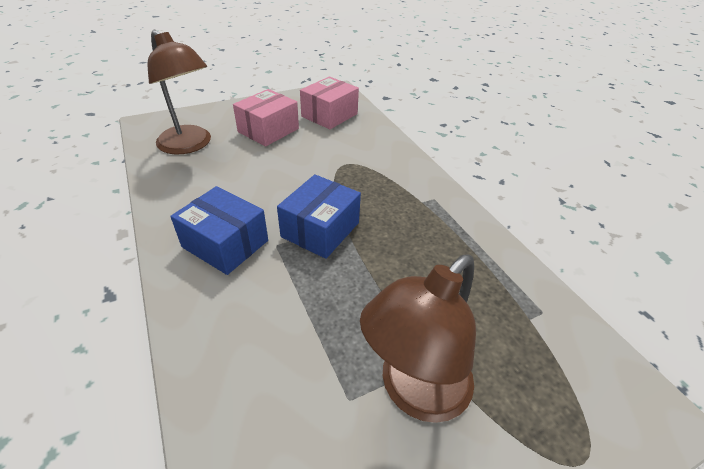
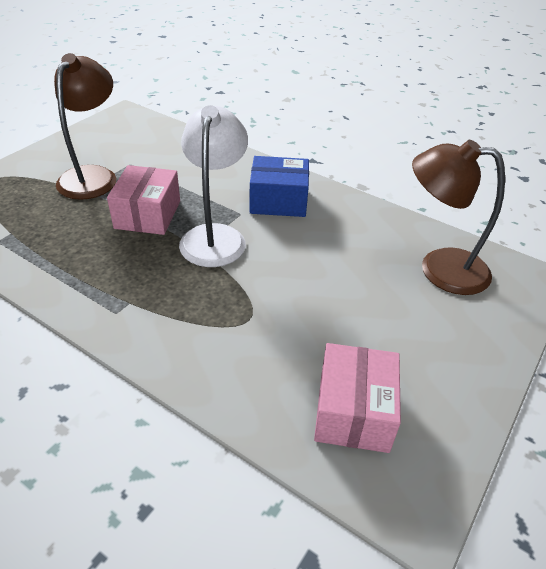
camera: 150 degrees right, 0 degrees up
(268, 130) = (395, 331): pink box -> pink box (148, 214)
(320, 229) = (215, 236): blue box -> white lamp

